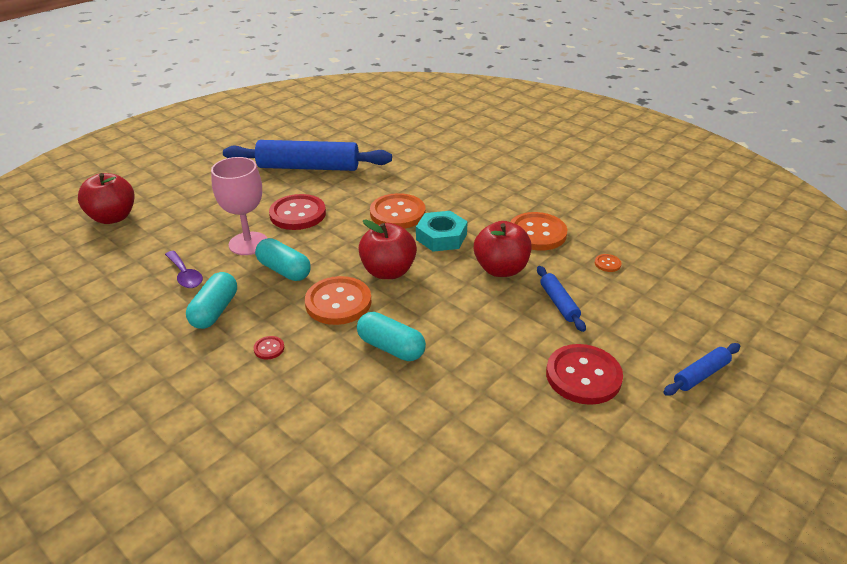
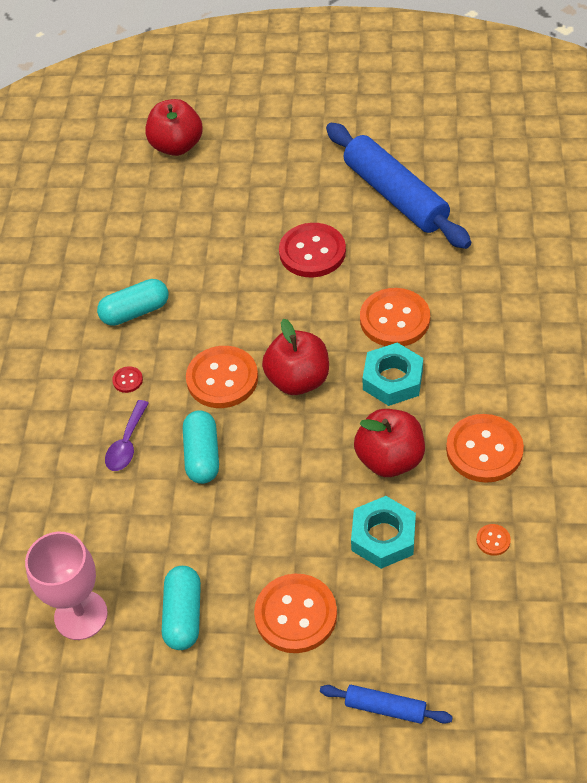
camera: 55 degrees right, 15 degrees up
(185, 275) = (156, 256): purple spoon -> purple spoon (126, 444)
(248, 243) = (235, 257): pink goblet -> pink goblet (81, 615)
(284, 270) = (226, 310): turquoise capsule -> turquoise capsule (183, 615)
(559, 303) = (383, 537): blue rolling pin -> turquoise nut
(583, 376) = (296, 615): red button -> orange button

